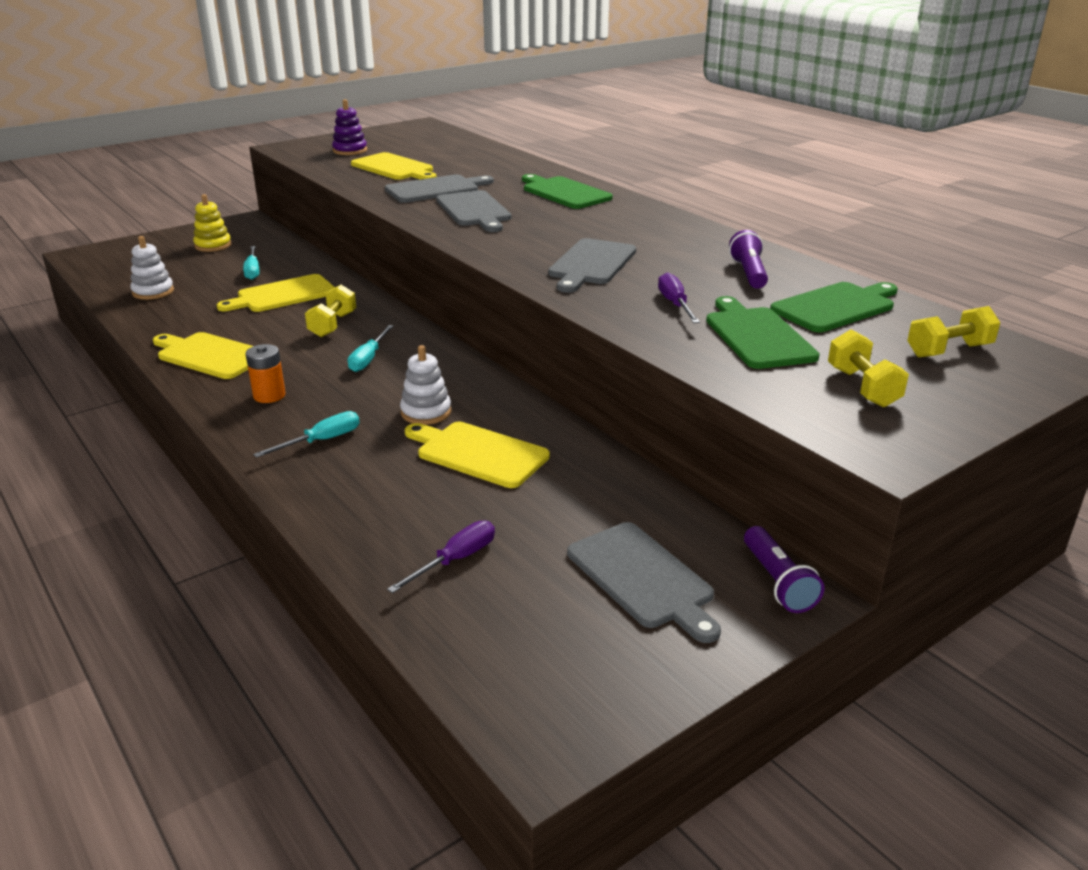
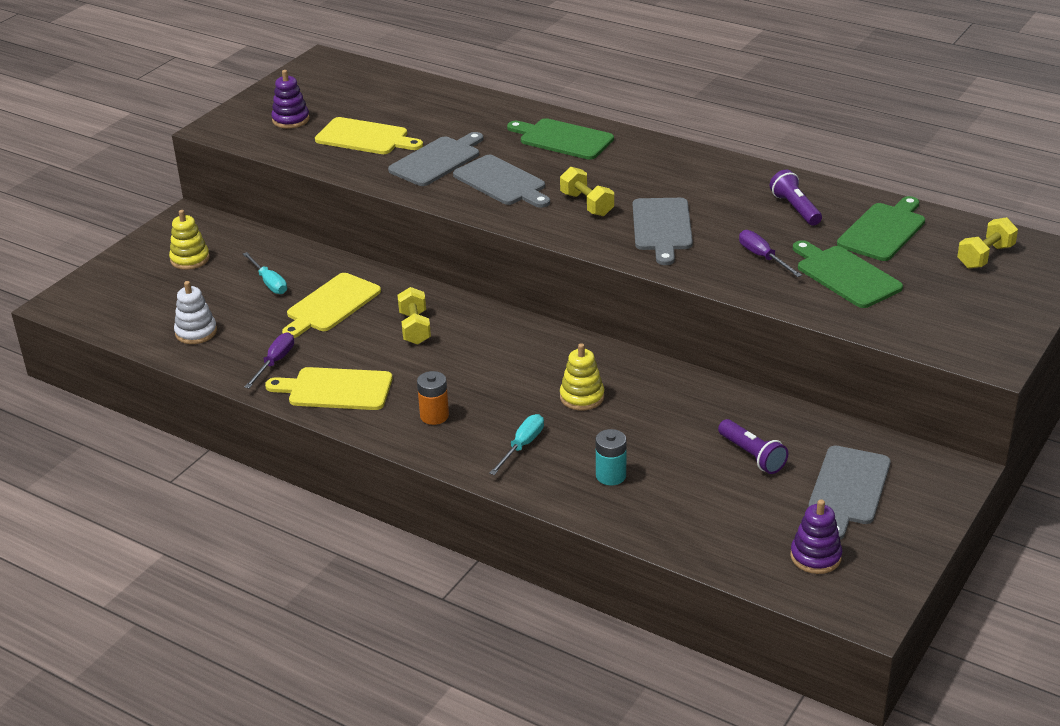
camera: 20 degrees left, 5 degrees up
(368, 359) = (483, 357): turquoise screwdriver -> none
(381, 491) = (611, 476): none -> turquoise battery
(426, 412) = (582, 397): white stacking toy -> yellow stacking toy
(455, 560) = (713, 513): purple screwdriver -> purple screwdriver (275, 362)
(478, 453) = (656, 423): yellow cutting board -> none
(535, 649) = (815, 557): none -> purple stacking toy
(642, 578) = (848, 489): grey cutting board -> grey cutting board turned 75 degrees clockwise
(778, 582) = (936, 466): purple flashlight -> purple flashlight (752, 455)
(863, 387) = (946, 306): yellow dumbbell -> yellow dumbbell (587, 204)

